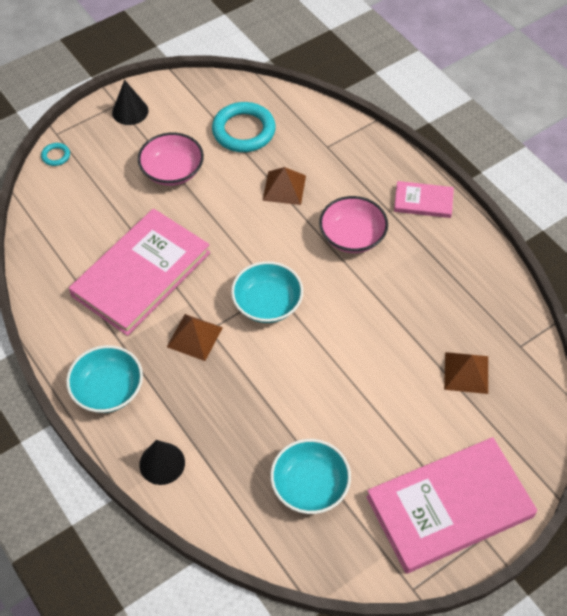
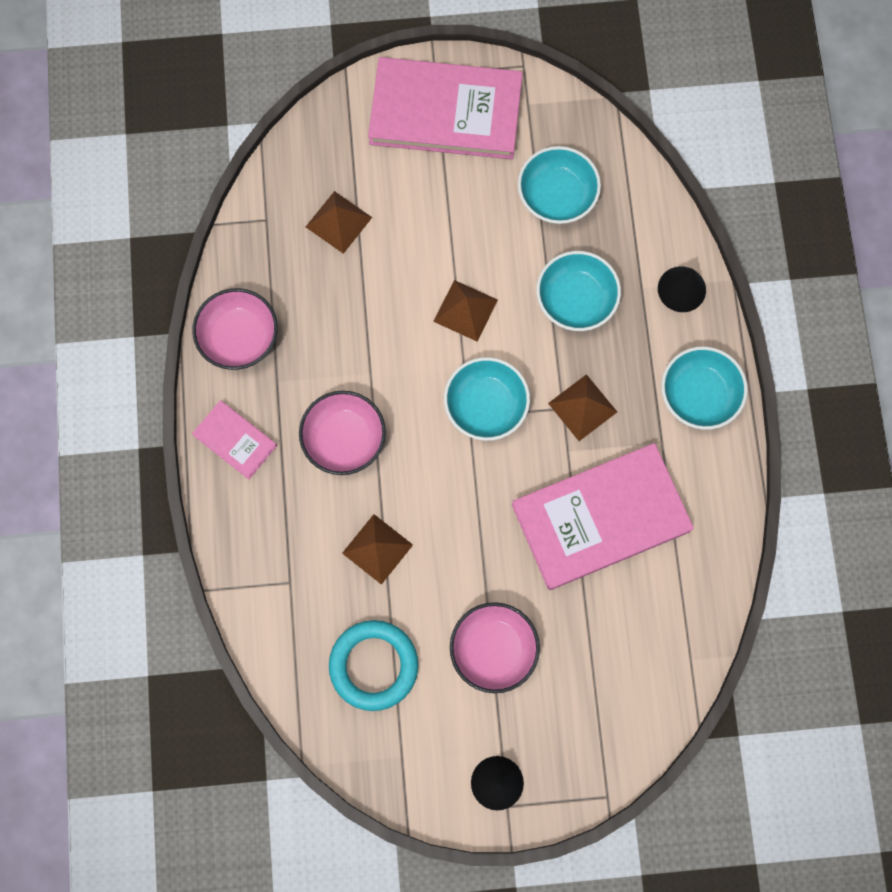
camera: 150 degrees left, 20 degrees up
(56, 156) = (623, 757): turquoise ring -> none
(244, 410) = (576, 299): none -> turquoise bowl
(325, 359) = (465, 310): none -> brown pyramid
(472, 261) = (239, 337): none -> pink bowl

